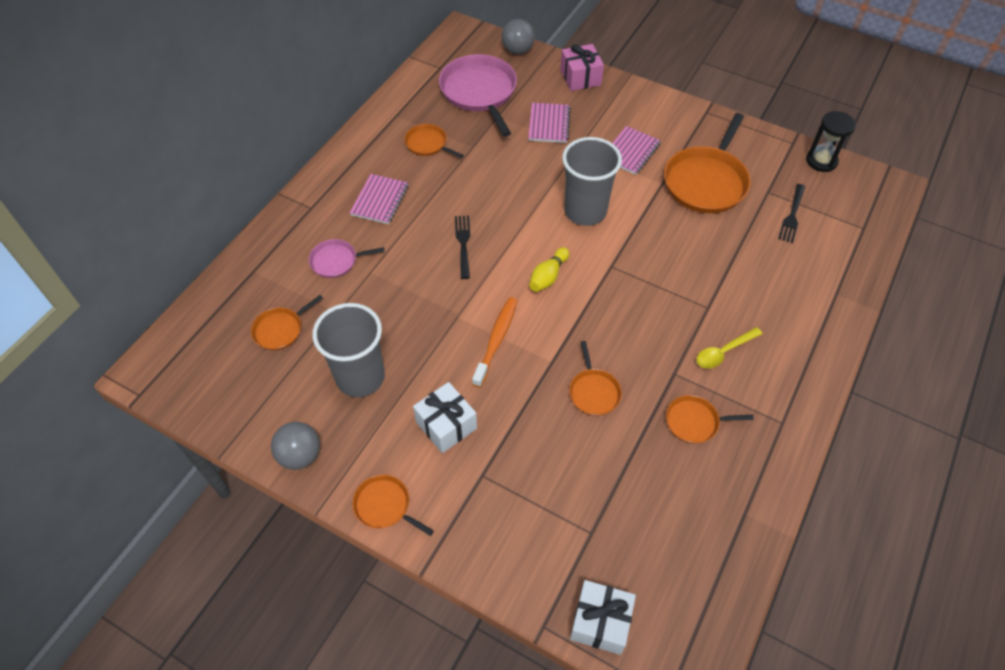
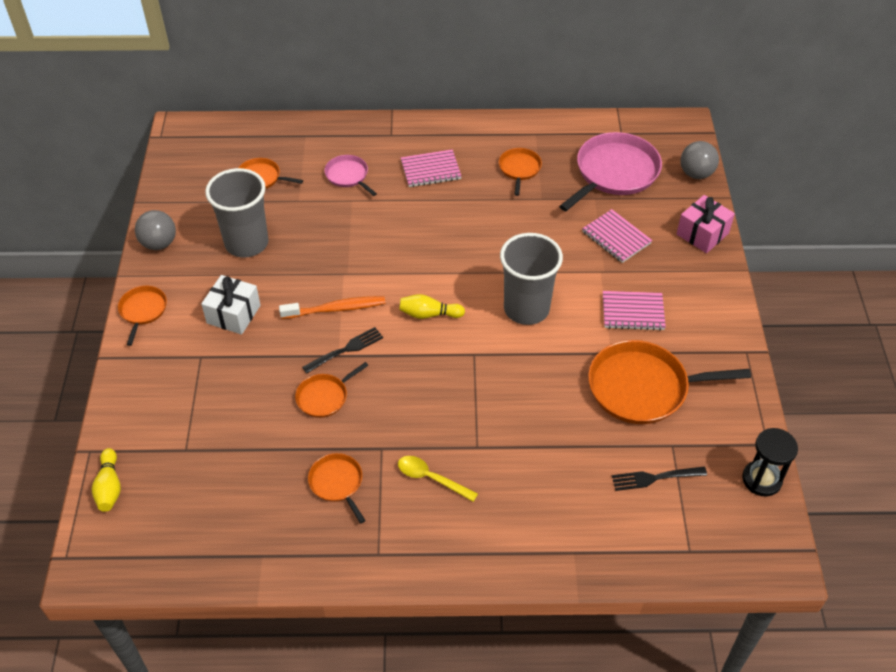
camera: 60 degrees right, 5 degrees down
(463, 244) = (423, 243): black fork -> black fork (345, 350)
(549, 124) = (616, 237): pink notebook -> pink notebook turned 75 degrees clockwise
(600, 622) = (109, 487): white gift -> yellow bowling pin

